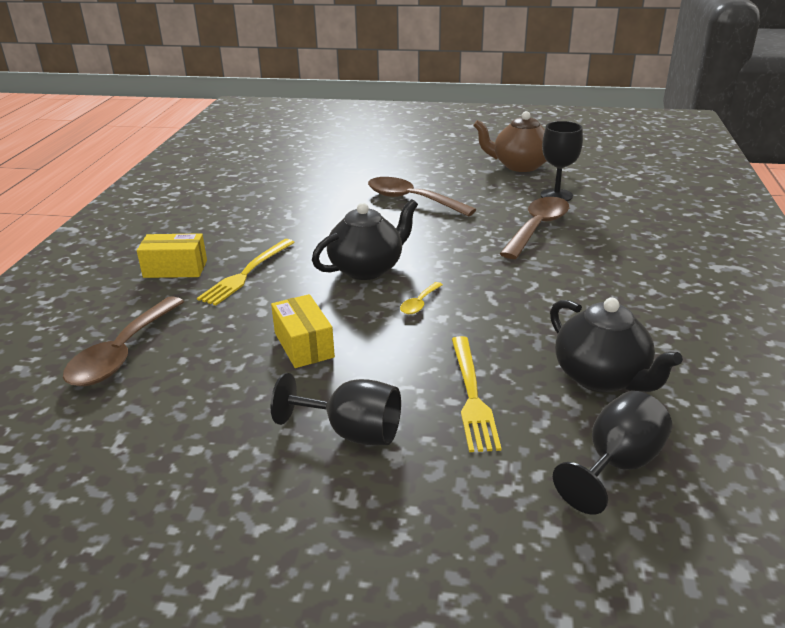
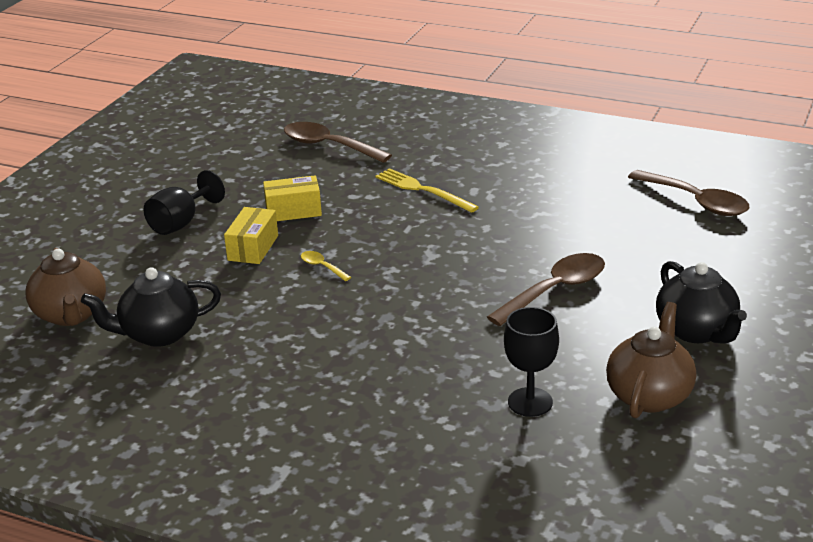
camera: 105 degrees right, 0 degrees up
(175, 269) = (448, 159): yellow box -> yellow box (253, 248)
(367, 268) = (400, 247): black teapot -> black teapot (697, 331)
(472, 395) = (183, 272): yellow fork -> none
(537, 228) = (441, 364): brown spoon -> brown spoon (696, 201)
(616, 465) = (71, 315): black goblet -> brown teapot

